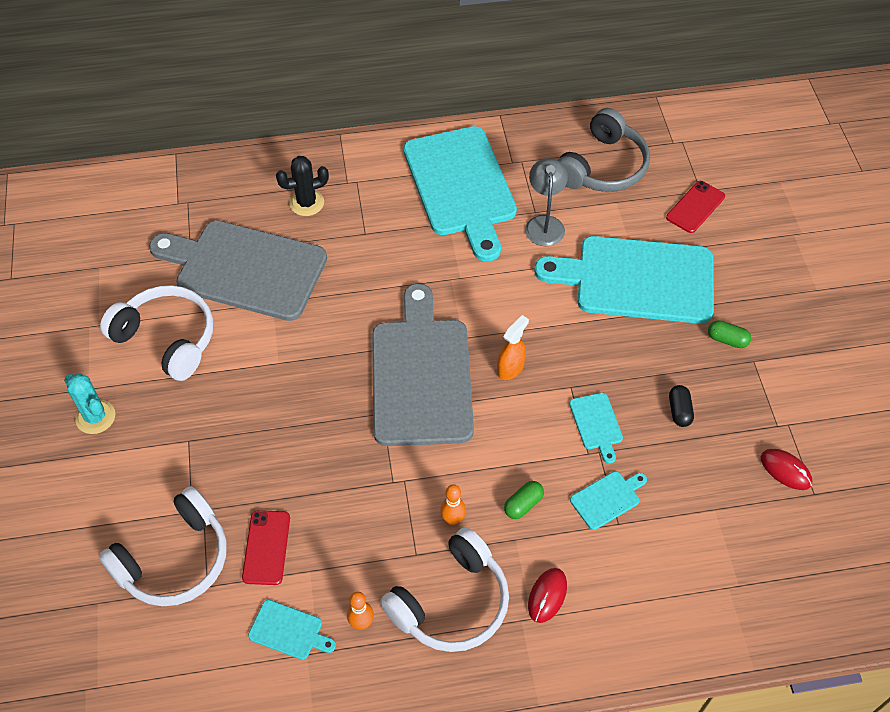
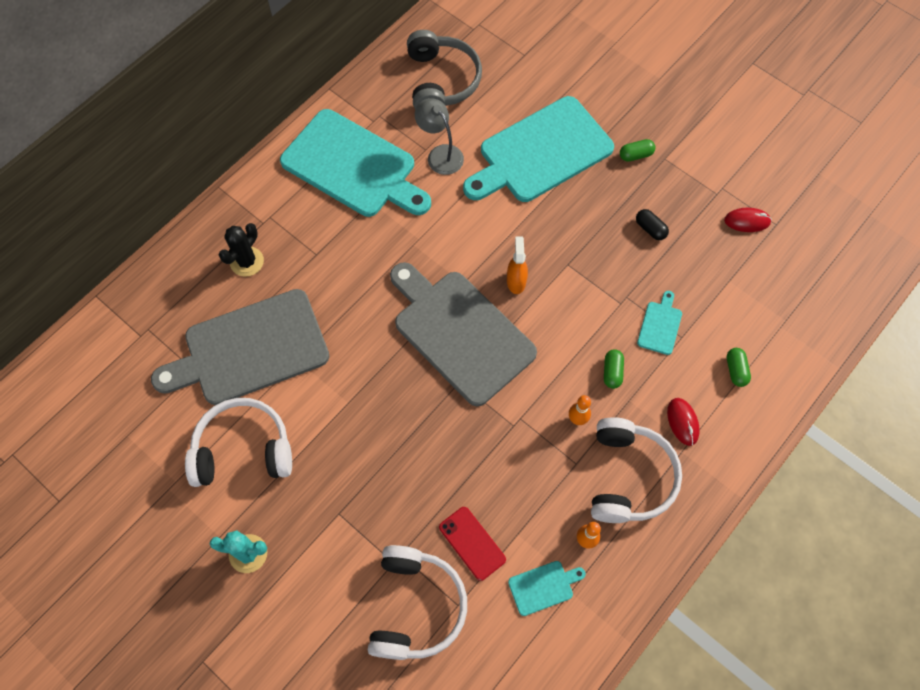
camera: 40 degrees left, 10 degrees up
(596, 424) = (607, 278): turquoise cutting board -> none
(643, 591) = (736, 370): none -> green capsule
(695, 207) = (531, 70): red phone -> none

